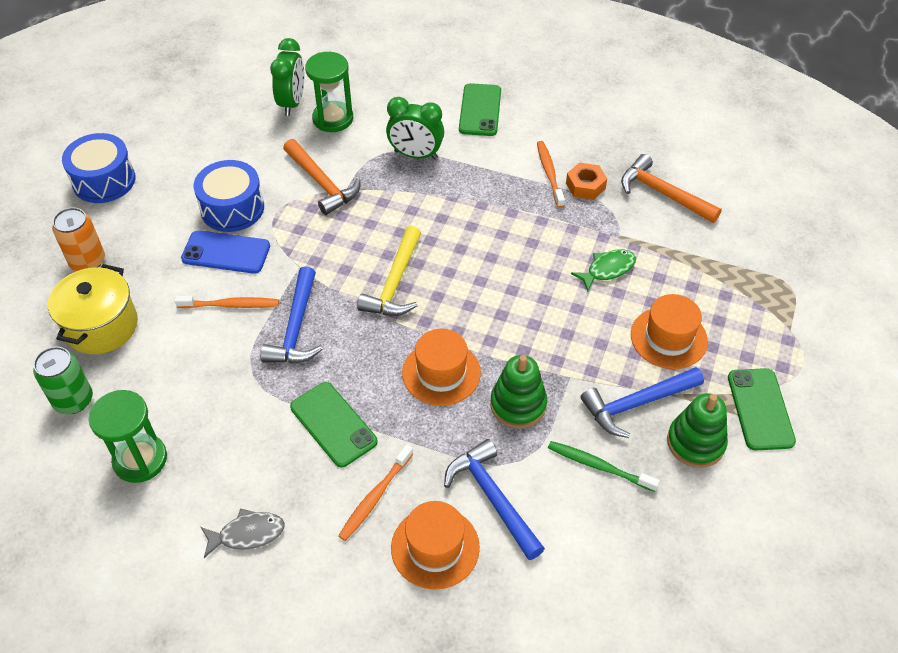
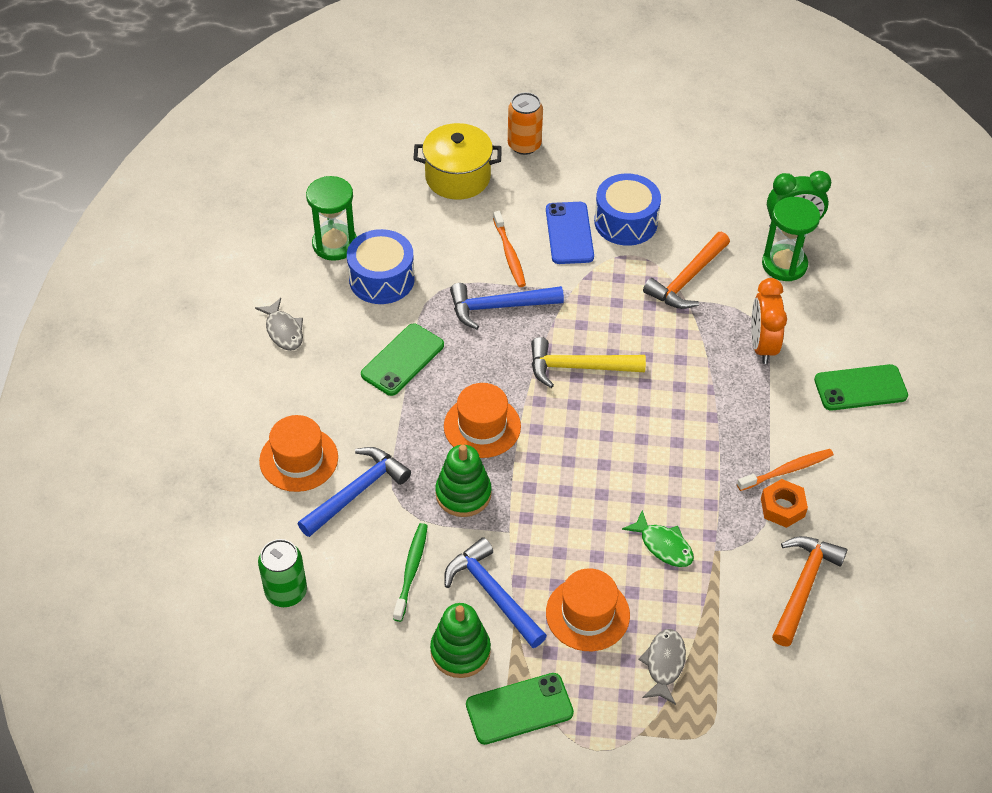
camera: 75 degrees right, 0 degrees up
(73, 400) = (379, 186): green can -> green can (286, 592)
(104, 180) = (623, 123): blue drum -> blue drum (381, 279)
(375, 497) = (337, 406): orange toothbrush -> none
(416, 155) = (762, 345): green clock -> orange clock
(725, 297) = (664, 664): none -> grey fish

